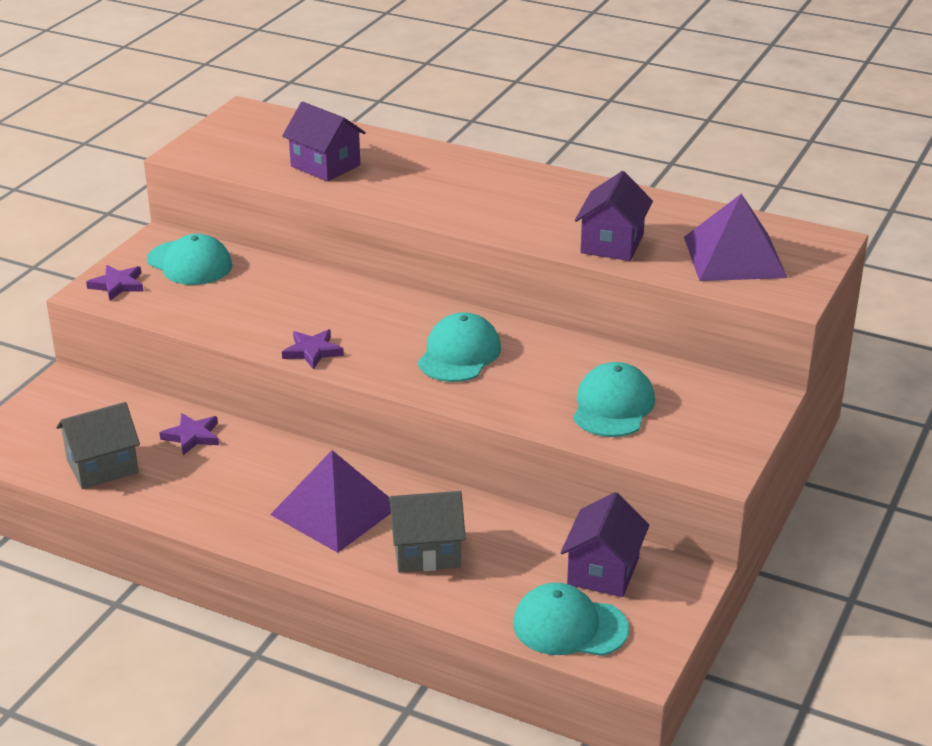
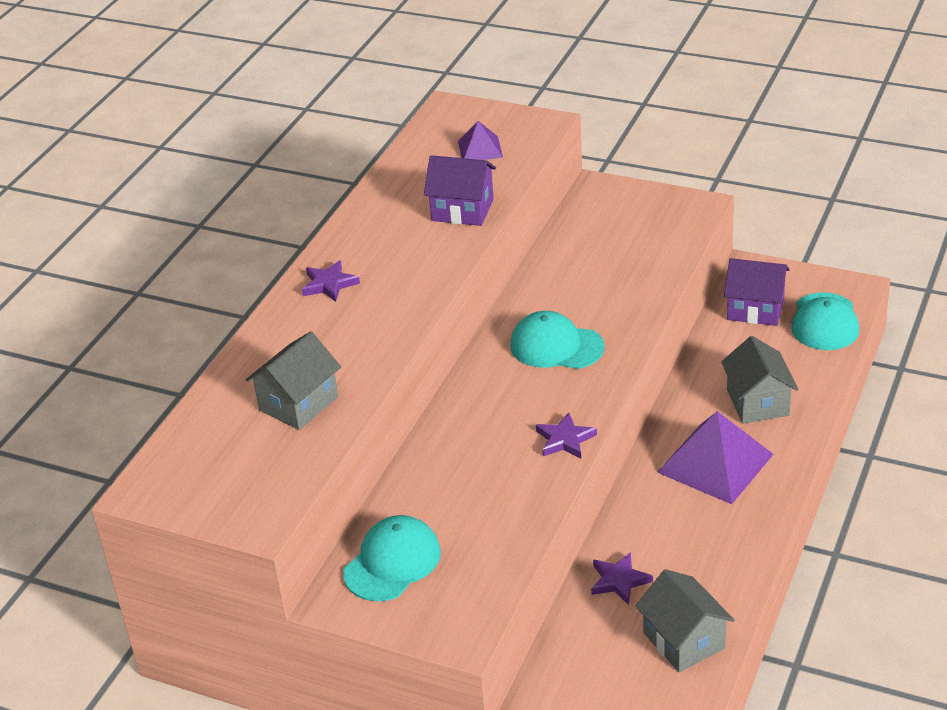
camera: 90 degrees left, 5 degrees up
(117, 285) = (445, 615): purple star -> purple star (329, 284)
(325, 165) = (298, 403): purple house -> grey house
(613, 406) = (623, 257): turquoise cap -> none
(734, 257) = (480, 149): purple pyramid -> purple pyramid, size x0.54

